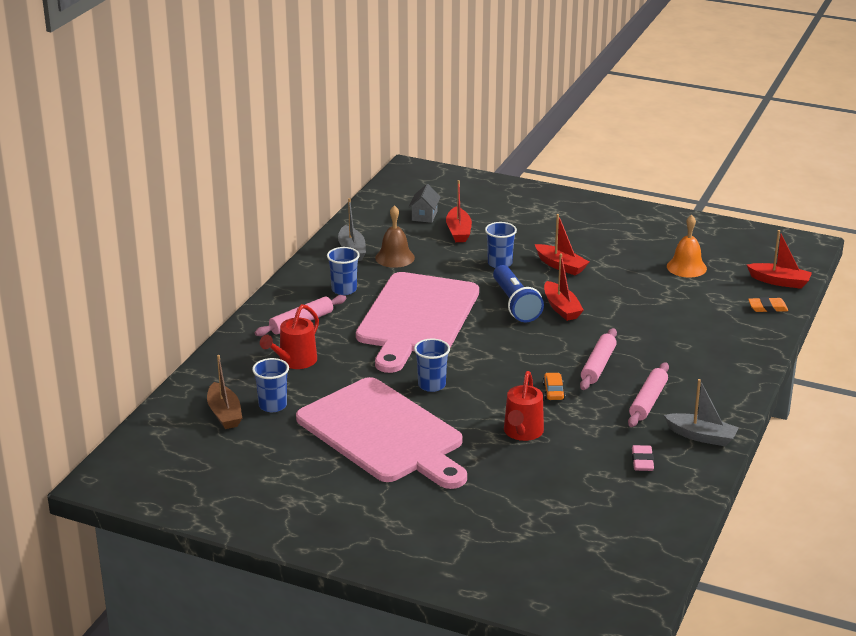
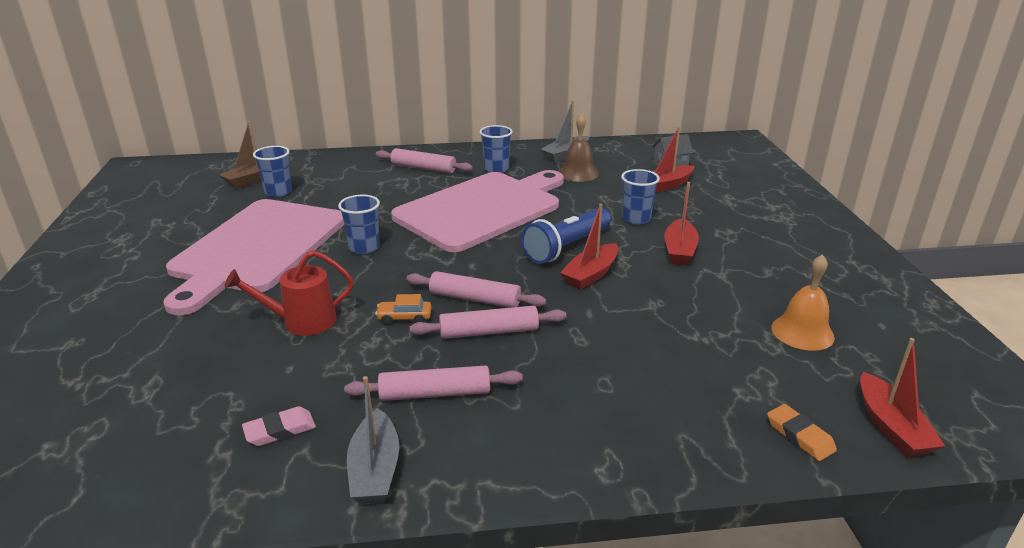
camera: 60 degrees right, 0 degrees up
(294, 362) = (356, 182): red watering can -> none
(416, 318) = (482, 209): pink cutting board -> pink cutting board turned 150 degrees clockwise
(553, 359) = (475, 299): none -> pink rolling pin
(553, 392) = (404, 318): orange car -> orange car turned 150 degrees counterclockwise

